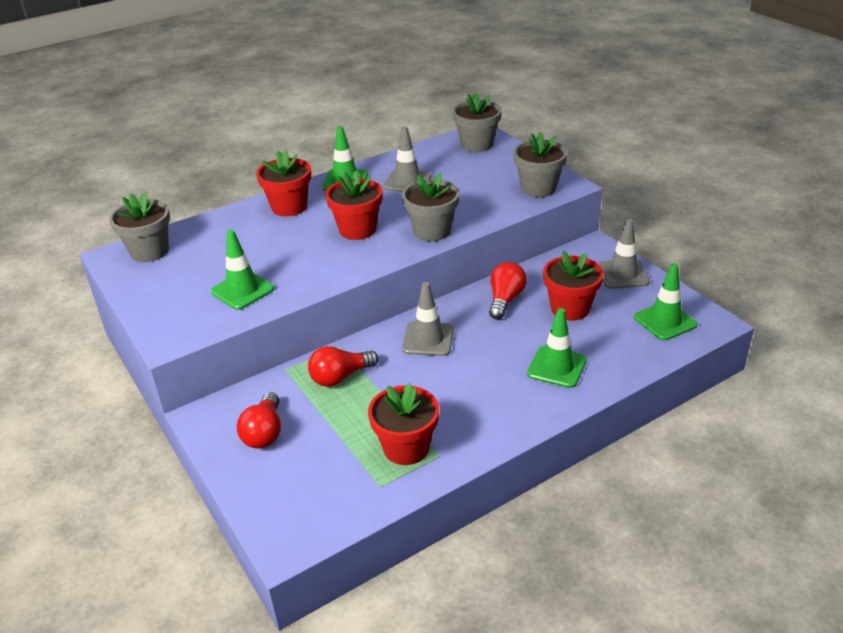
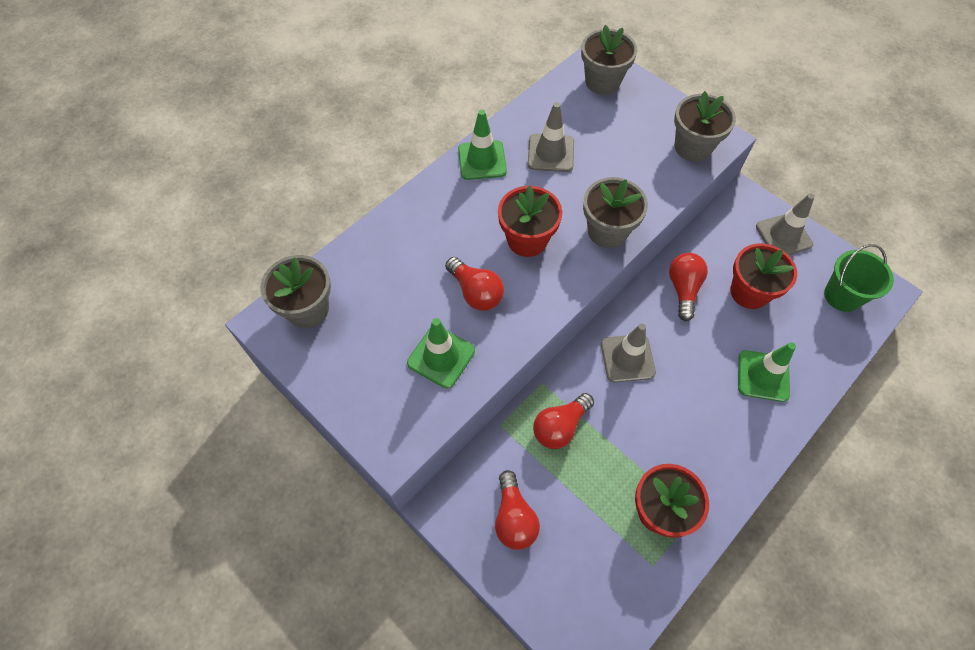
camera: 15 degrees left, 25 degrees up
(289, 207) = (436, 212): red flower pot -> none
(295, 256) = (476, 292): none -> red light bulb
(665, 321) = (842, 296): green traffic cone -> green bucket

